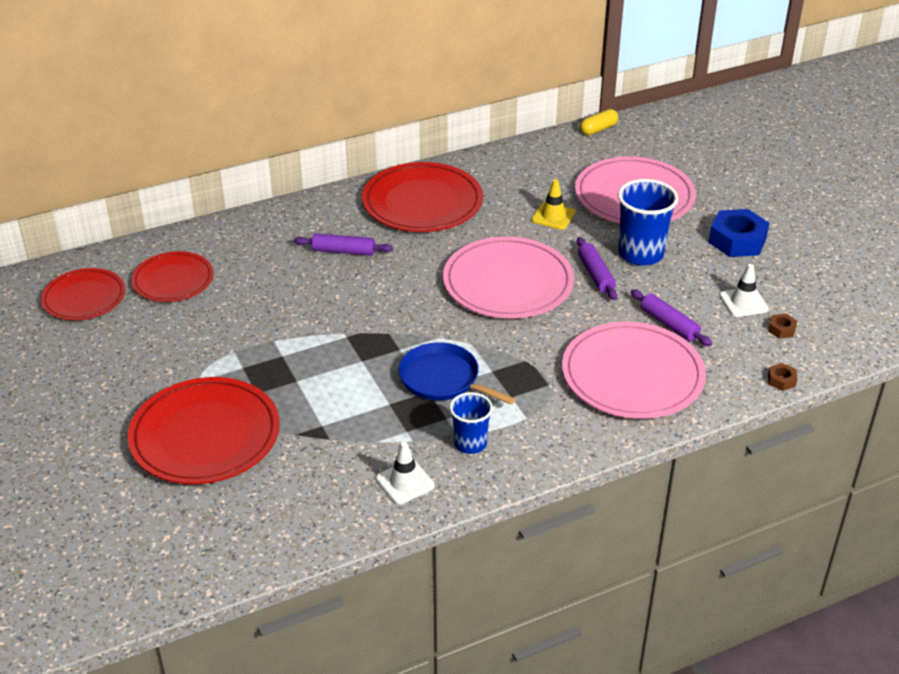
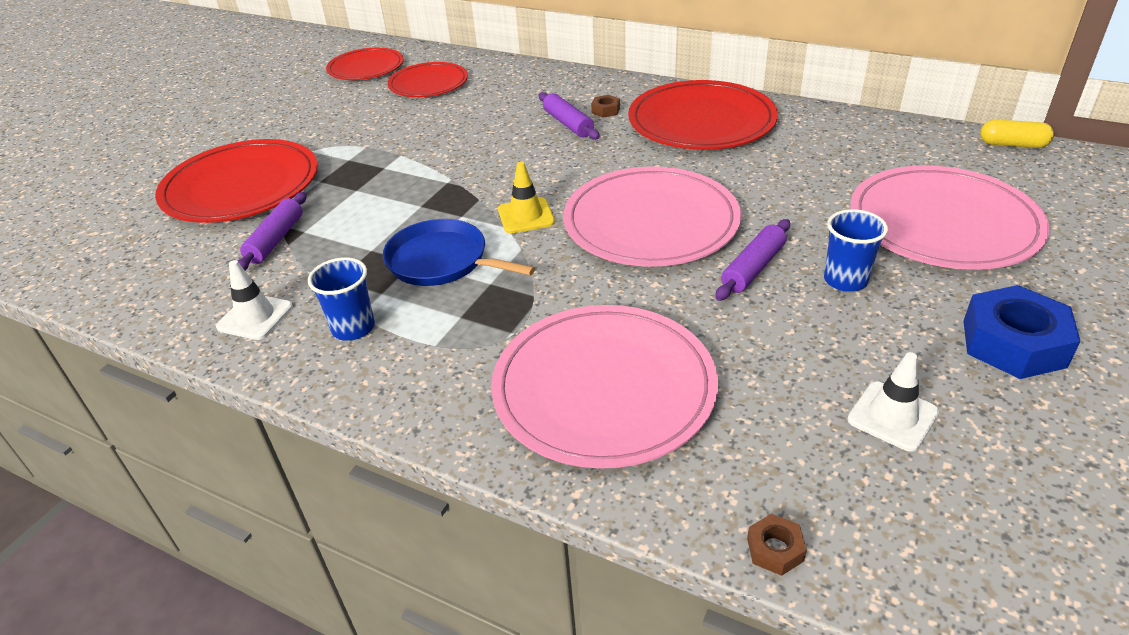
camera: 55 degrees right, 0 degrees up
(443, 379) = (442, 261): blue pan -> blue pan turned 60 degrees counterclockwise
(553, 216) = (808, 193): yellow traffic cone -> yellow traffic cone (526, 216)
(640, 254) = (845, 280): blue cup -> blue cup, size x0.61
(669, 324) = (745, 370): purple rolling pin -> purple rolling pin (276, 240)
(781, 329) = (893, 488): brown nut -> brown nut (605, 110)

